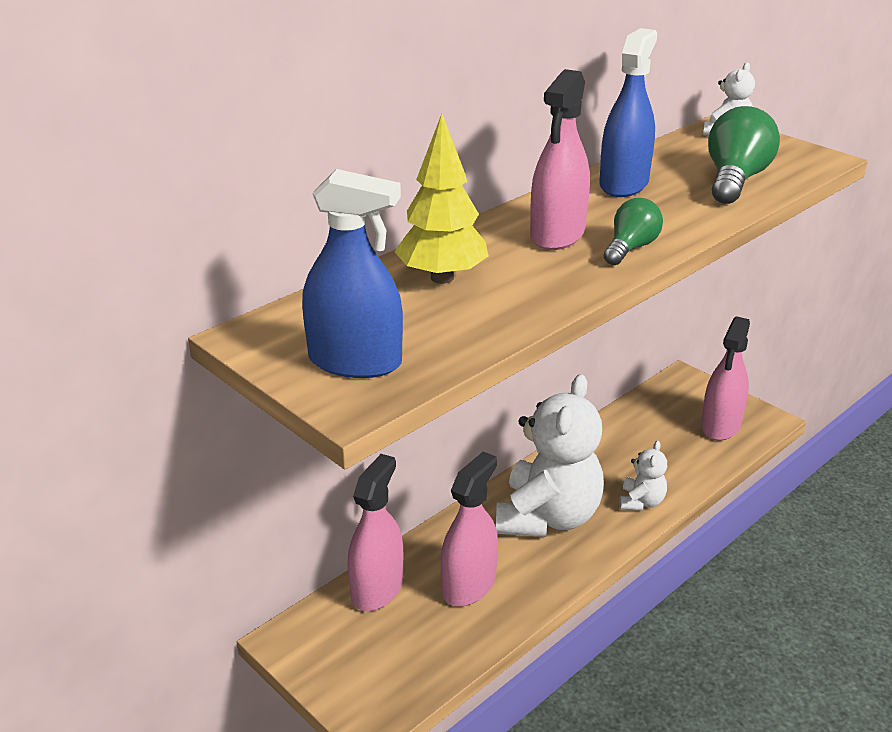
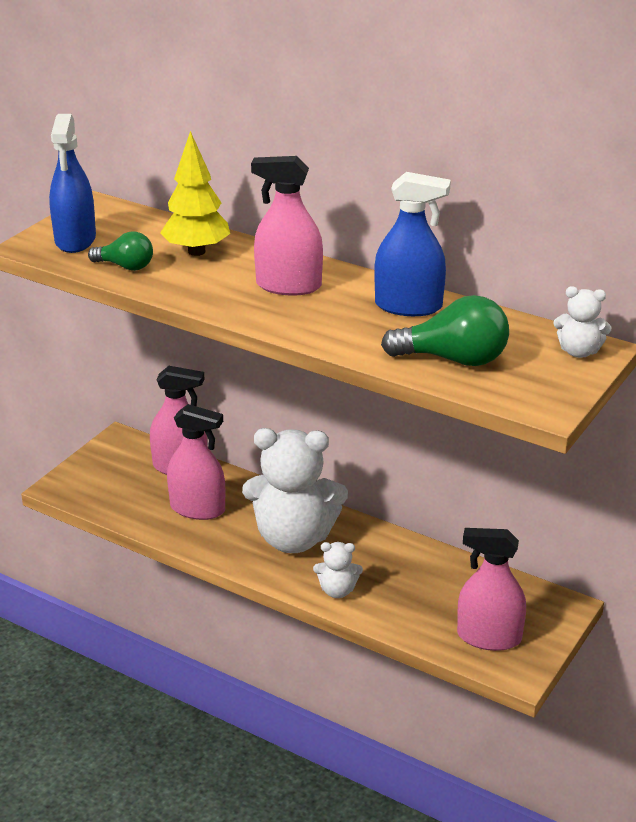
camera: 75 degrees right, 0 degrees up
(630, 248) = (278, 317): green light bulb -> green light bulb (125, 266)

